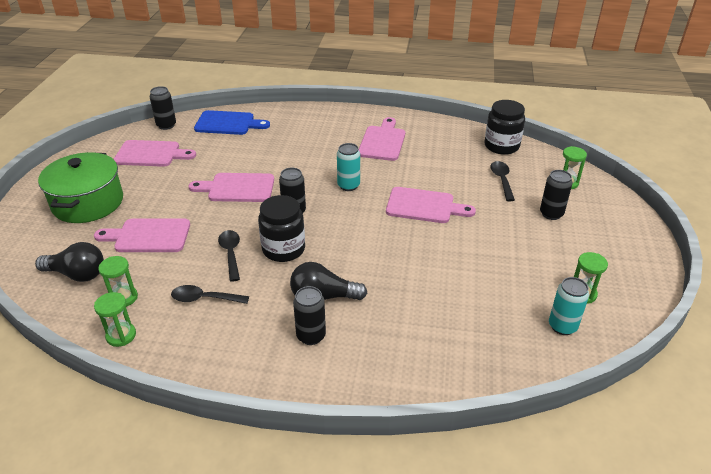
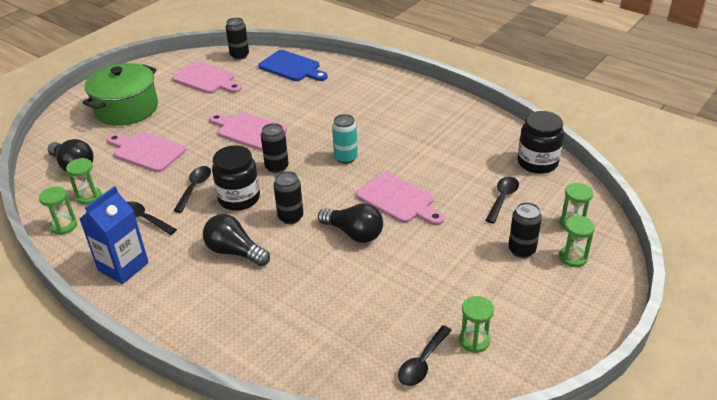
camera: 30 degrees right, 0 degrees up
(224, 350) = (123, 266): none -> blue carton
(311, 336) = (196, 281): black can -> black can (290, 217)
(382, 141) = (417, 123): pink cutting board -> none
(413, 245) = (354, 233): none -> black light bulb
(562, 326) = (422, 363): turquoise can -> black spoon
(590, 207) = (573, 258): none -> green hourglass

